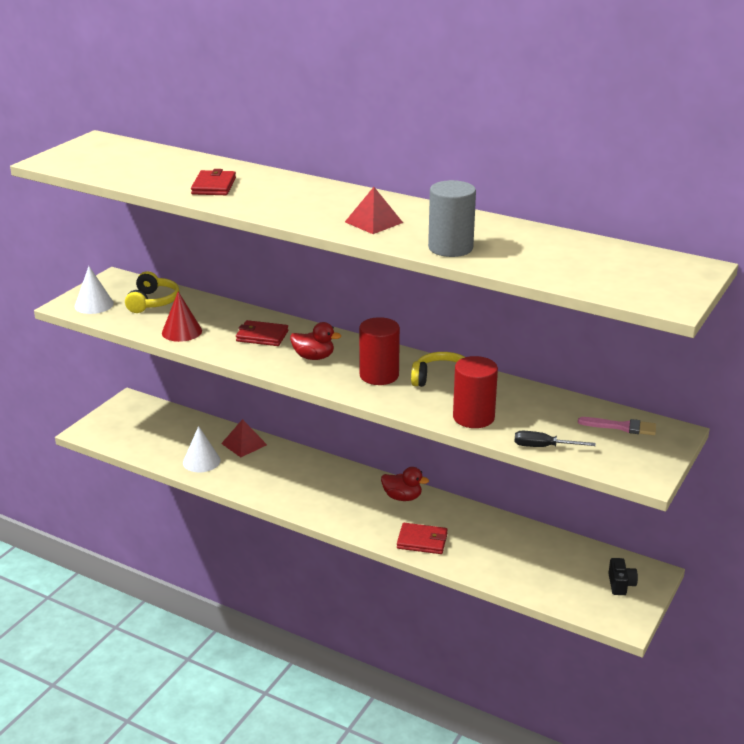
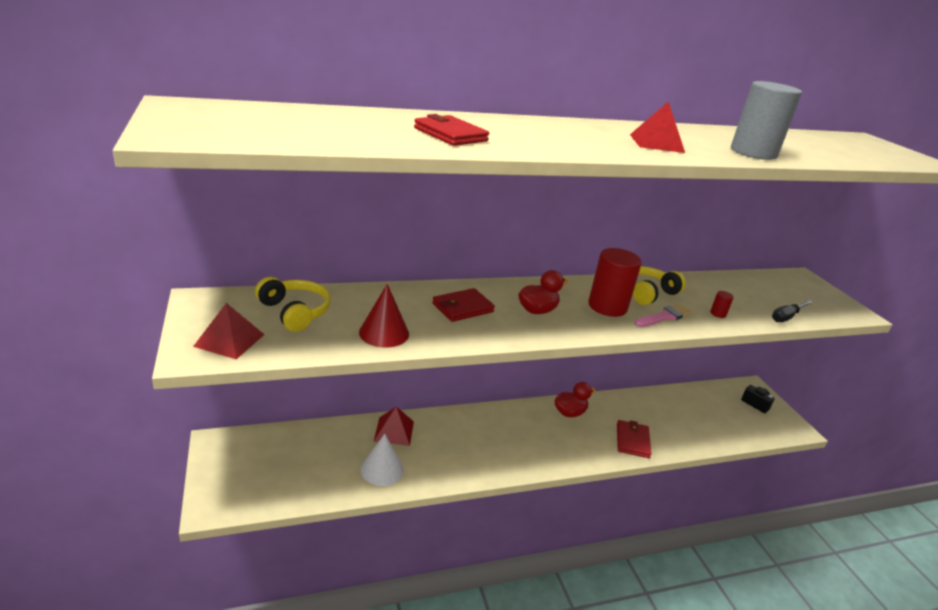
camera: 50 degrees left, 0 degrees up
(94, 305) = (229, 340): white cone -> red pyramid
(422, 541) = (632, 441): red wallet -> red wallet turned 45 degrees counterclockwise
(473, 417) = (718, 314): red cylinder -> red cylinder, size x0.41
(621, 427) = (781, 284): pink brush -> pink brush (664, 317)

